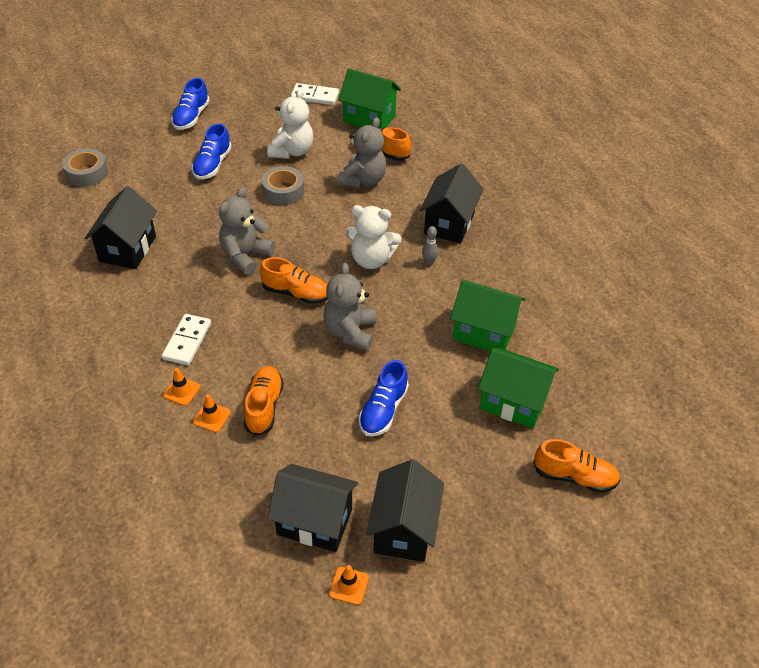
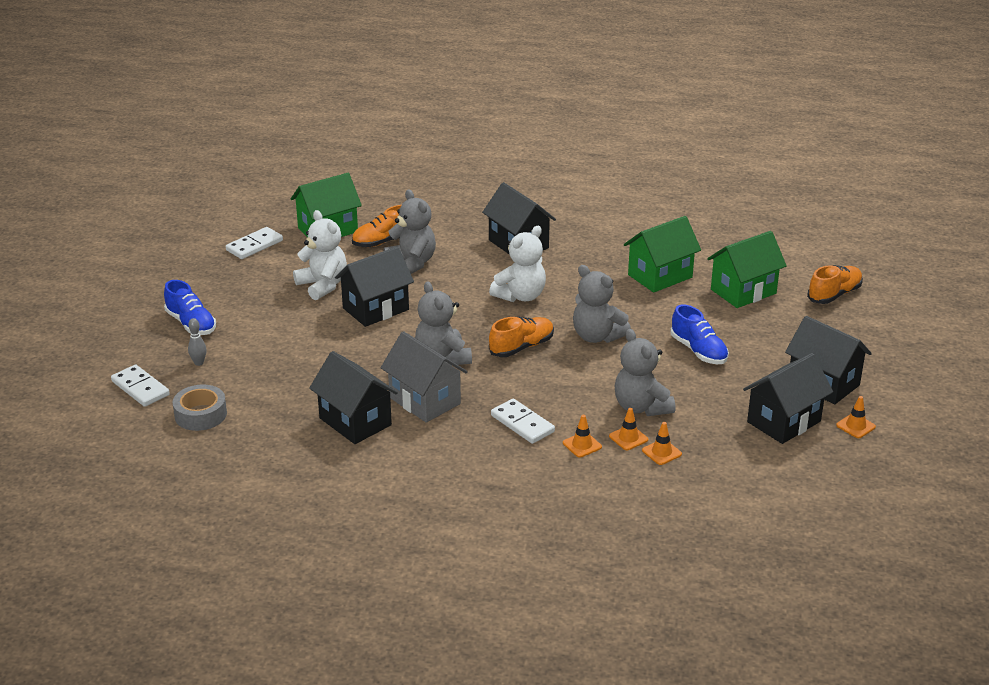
camera: 55 degrees left, 15 degrees down
(99, 133) = (140, 388): none -> white domino
(180, 272) = (425, 401): none -> grey house
(205, 449) = (661, 452): none -> orange traffic cone
(212, 165) = (286, 335): blue shoe -> none
(264, 406) = (641, 407): orange shoe -> grey teddy bear
(283, 191) = (375, 309): grey tape -> black house
(429, 262) = (554, 270): grey bowling pin -> grey bowling pin (199, 363)

